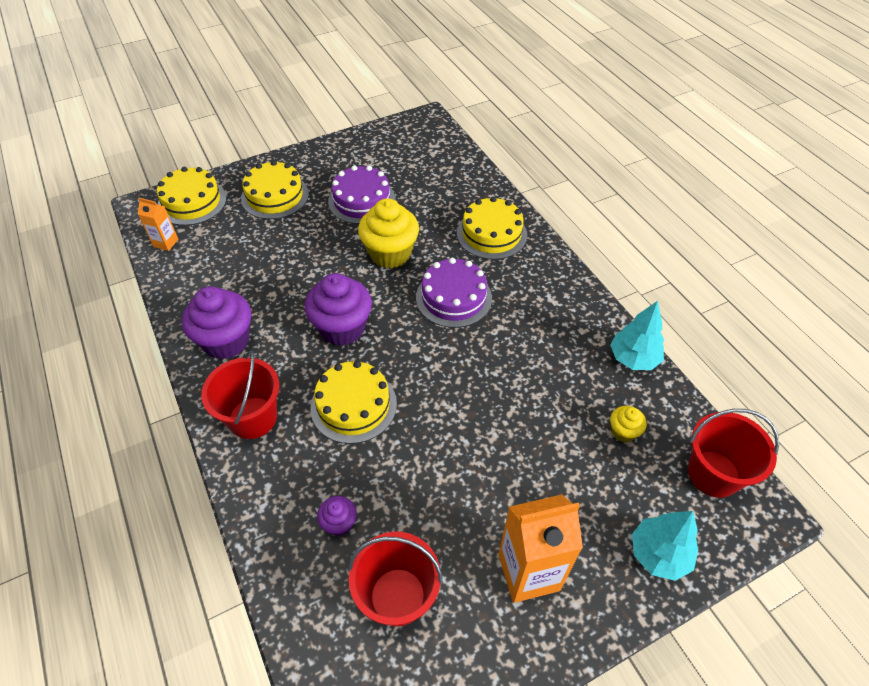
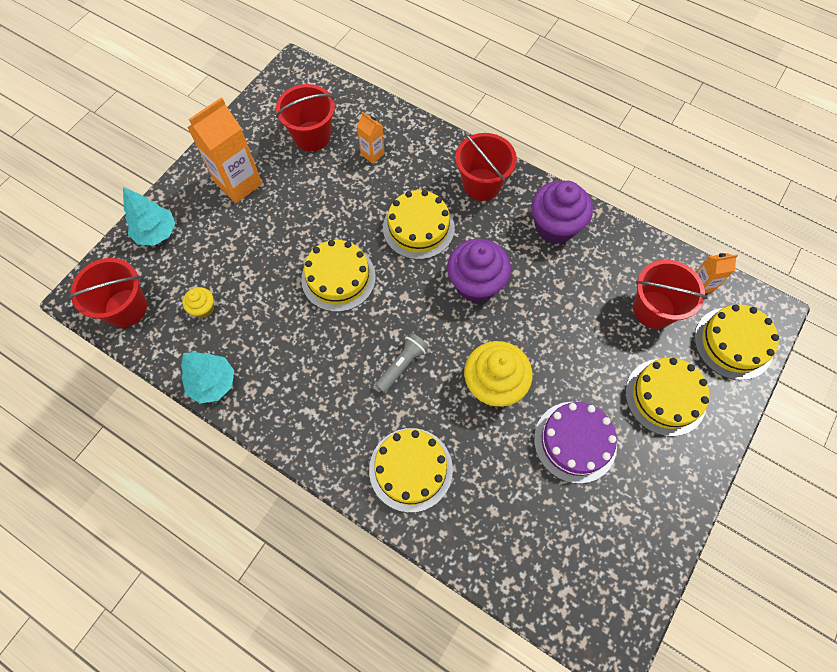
camera: 150 degrees right, 15 degrees up
(220, 244) = (653, 309): none -> red bucket
(339, 523) = (372, 154): purple cupcake -> orange carton
(453, 297) = (402, 365): purple cake -> grey flashlight
(467, 395) = (338, 278): none -> yellow cake

